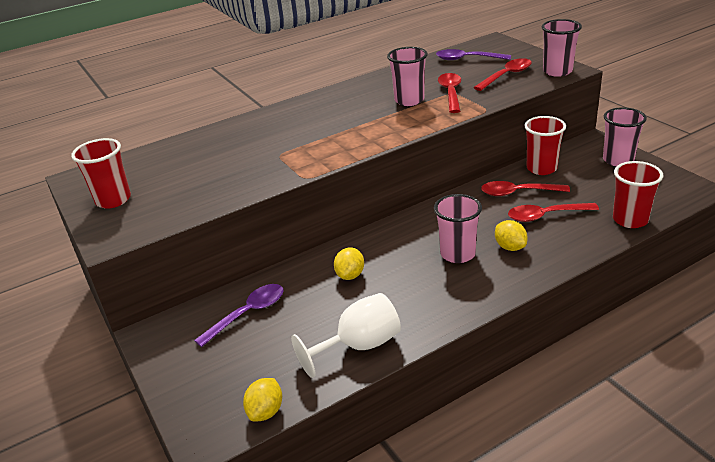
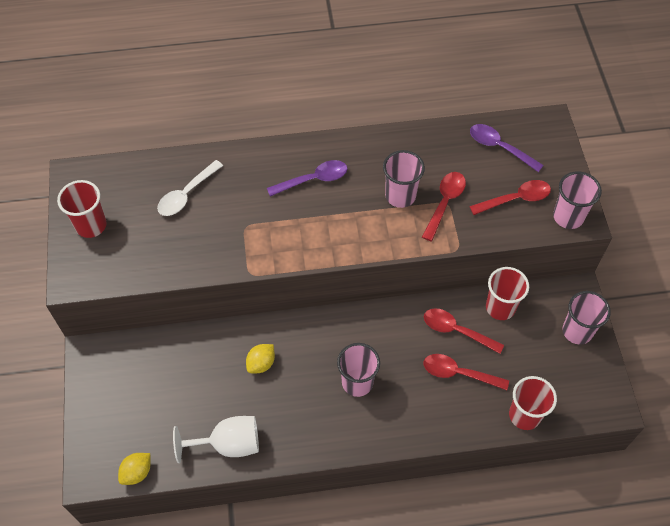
camera: 20 degrees right, 25 degrees up
(206, 155) = (186, 194): none -> white spoon
(248, 313) = (166, 368): purple spoon -> purple spoon (313, 179)
(510, 247) = (403, 396): yellow lemon -> none

